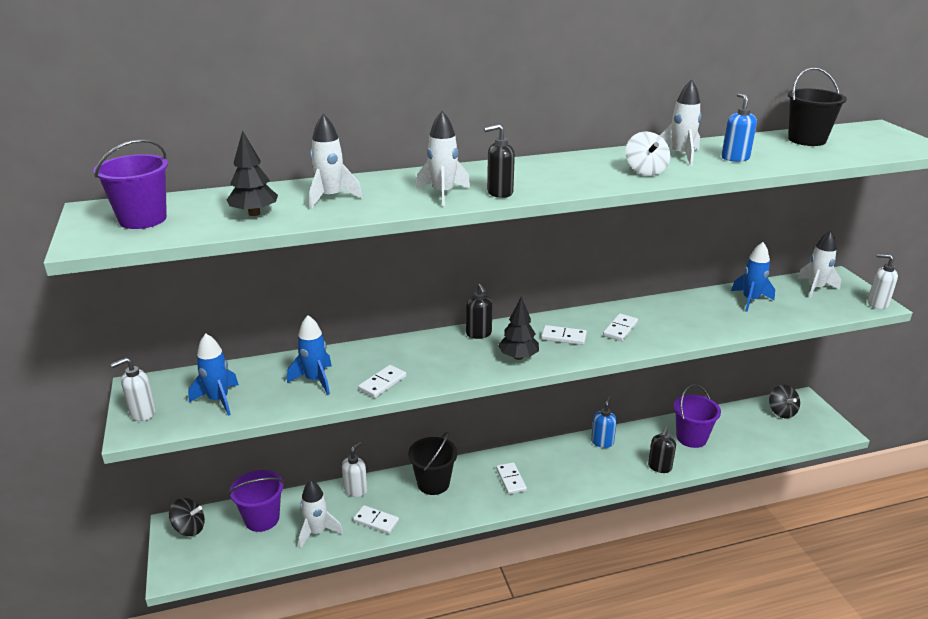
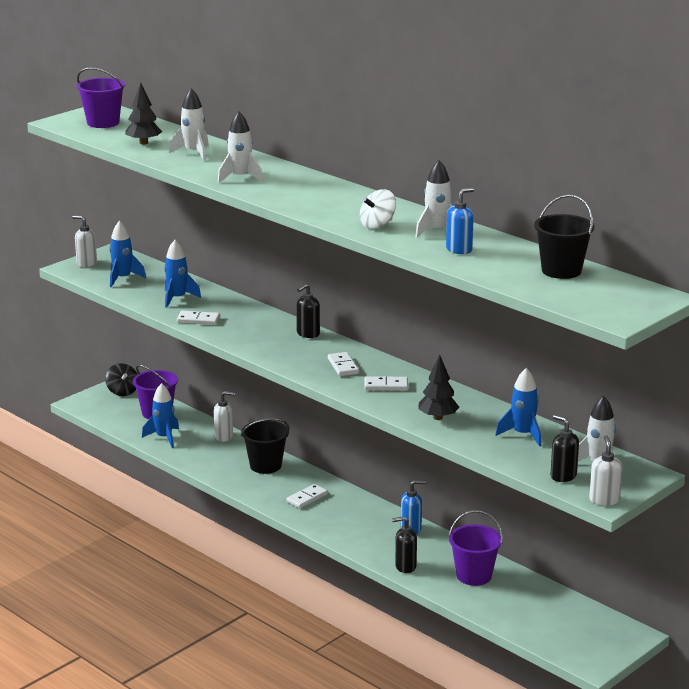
camera: 60 degrees right, 5 degrees down
(317, 532) = (164, 438): white rocket -> blue rocket
(376, 521) = (198, 456): white domino -> none
(499, 193) = (264, 192): black soap dispenser -> black soap dispenser (563, 476)
(518, 357) = (290, 356): black tree -> black tree (438, 417)
(781, 412) = (588, 623): black spinning top -> none

